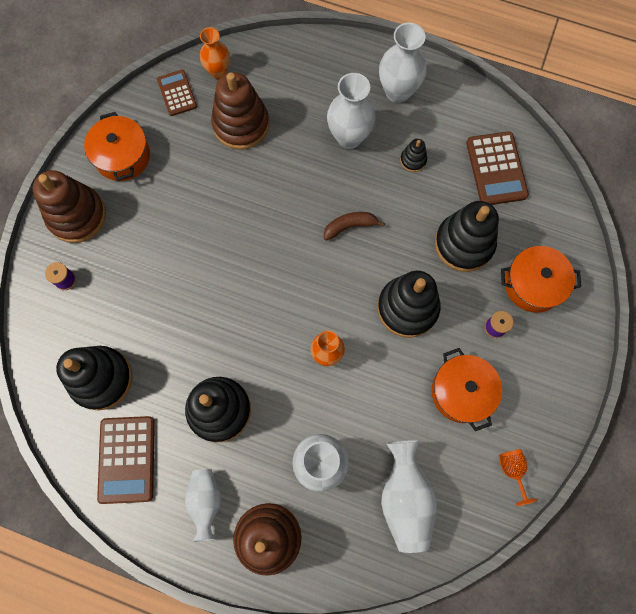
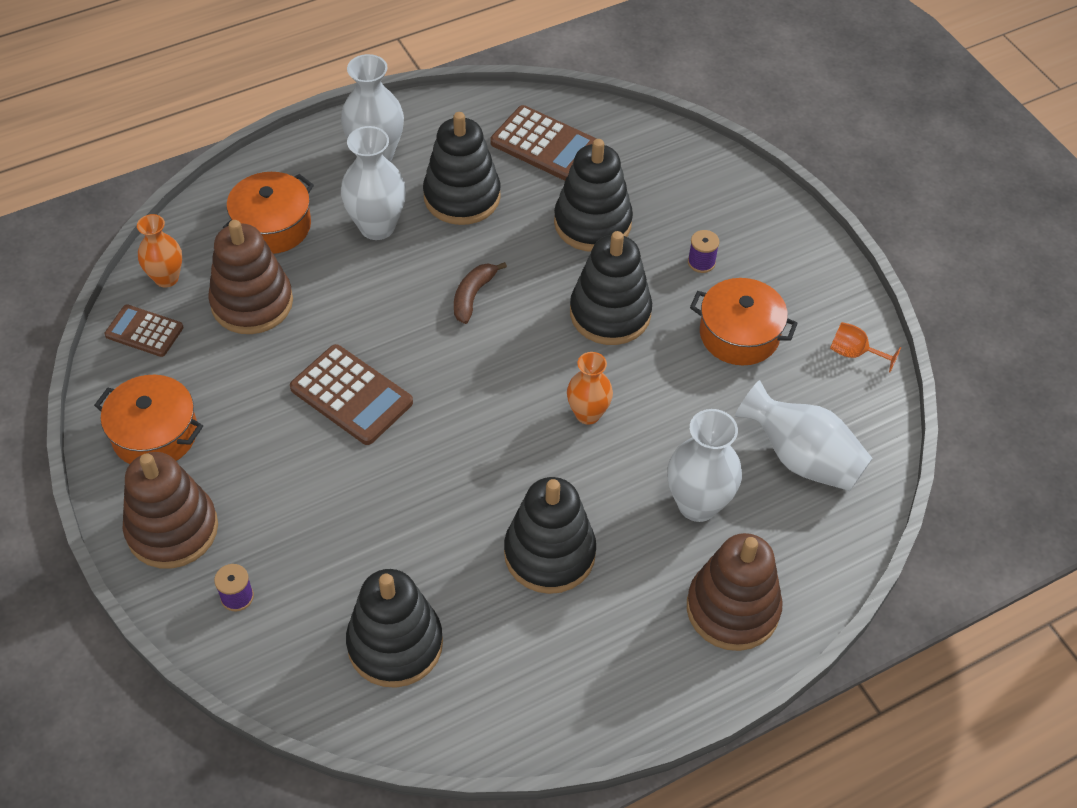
camera: 50 degrees left, 20 degrees down
(127, 459) = (516, 685): brown calculator -> brown calculator (351, 395)
(206, 501) = (638, 640): white vase -> none
(413, 160) = (462, 197): black stacking toy -> black stacking toy, size x2.18
(533, 284) = (689, 204): orange pot -> orange pot (272, 226)

